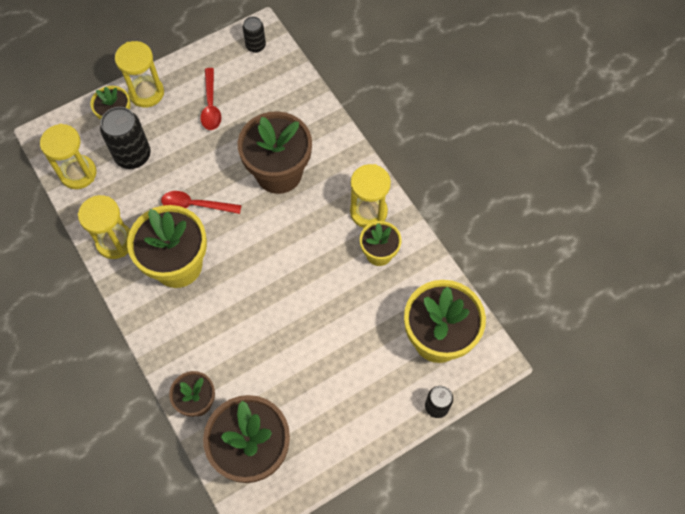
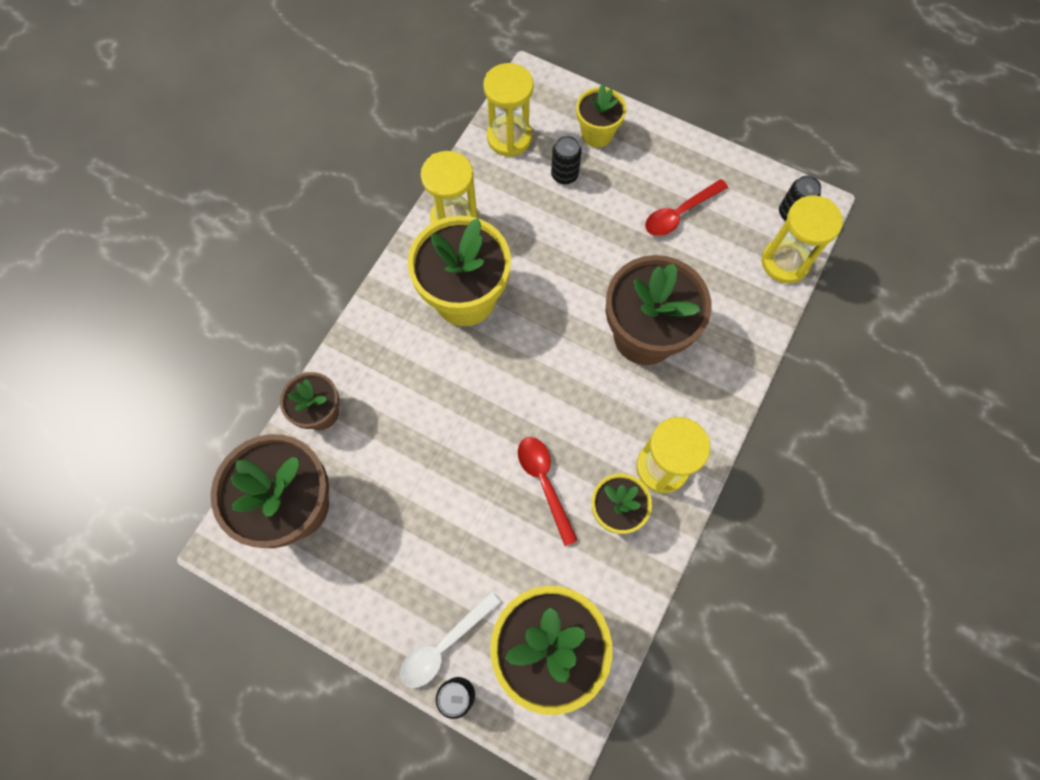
camera: 60 degrees right, 5 degrees up
(133, 155) = (564, 175): black can -> black can, size x0.58
(146, 93) = (648, 141): yellow hourglass -> yellow hourglass (785, 262)
(195, 205) = (546, 272): red spoon -> red spoon (544, 482)
(402, 400) = (443, 645): none -> white spoon

